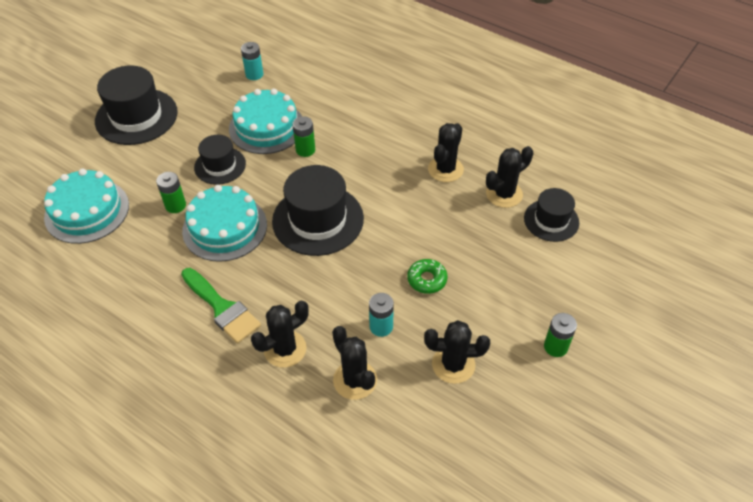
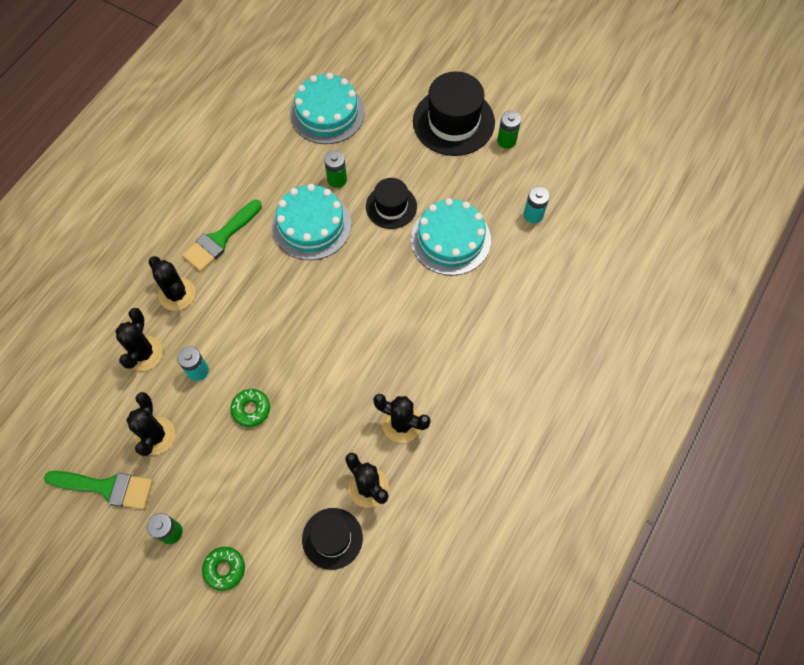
camera: 85 degrees right, 15 degrees up
(305, 150) = (419, 280): green battery -> green battery (506, 141)
(318, 220) = (324, 303): black hat -> none
(355, 380) = (143, 353): black cactus -> black cactus turned 45 degrees counterclockwise
(511, 410) = (106, 487): none -> green brush
(587, 300) = (224, 569): none -> green donut

